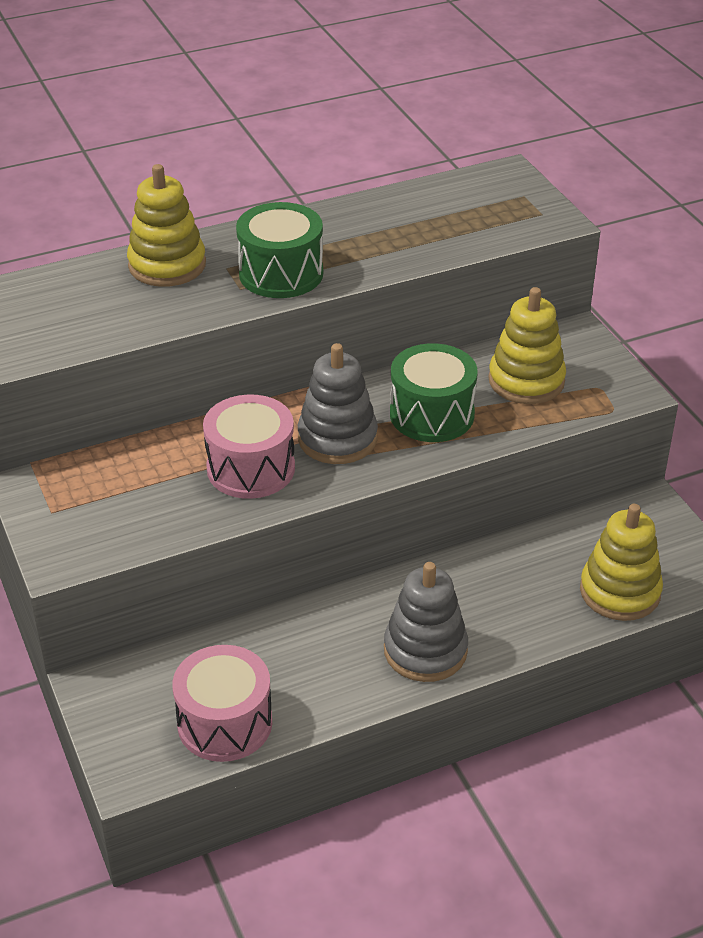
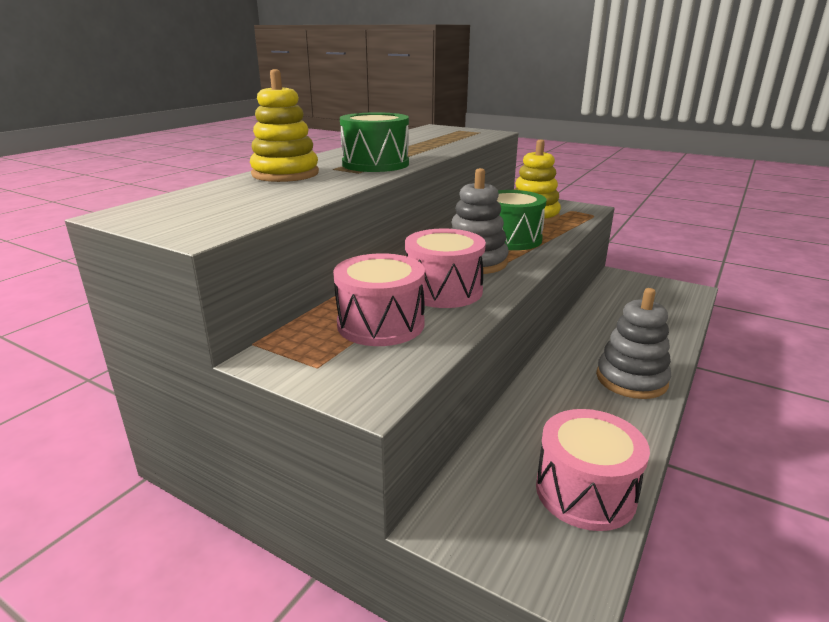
camera: 35 degrees left, 15 degrees down
(146, 487) = (381, 324): none -> pink drum
(620, 592) = (670, 311): yellow stacking toy -> none

